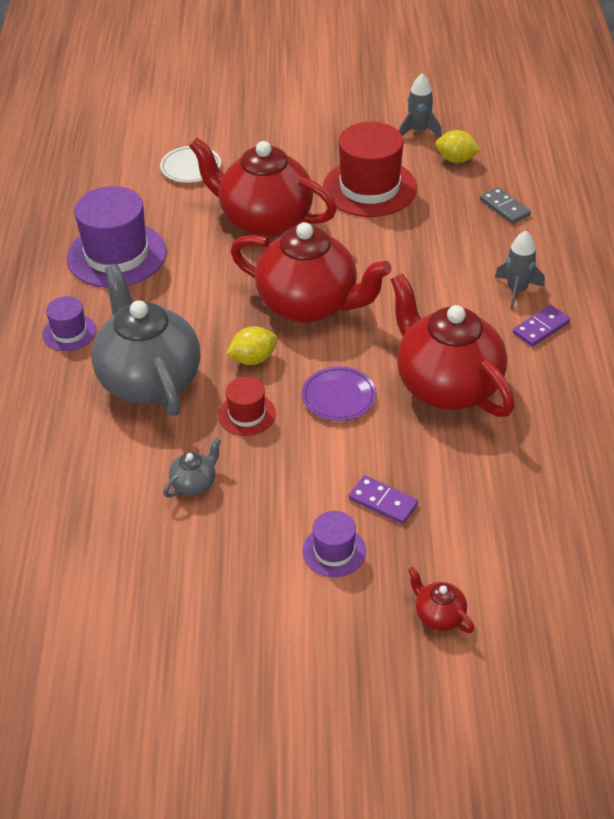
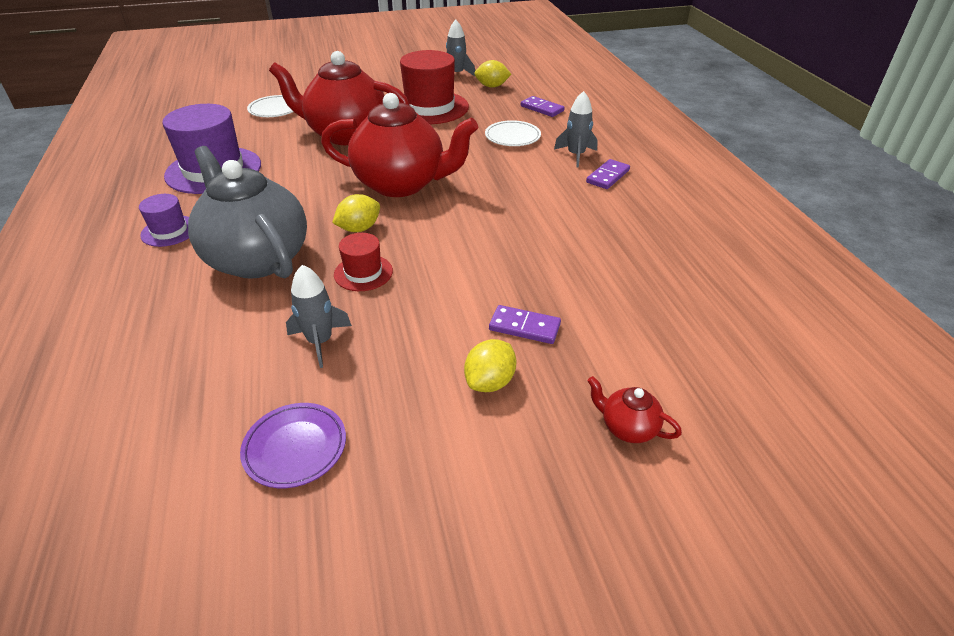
camera: 15 degrees left, 5 degrees down
(194, 483) = (320, 341): grey teapot -> grey rocket
(334, 551) = (490, 382): purple hat -> yellow lemon
(338, 397) = (450, 247): purple plate -> purple plate (295, 448)
(446, 385) = (546, 225): red teapot -> none
(453, 251) = (512, 137): none -> white plate
(505, 207) = (542, 108): grey domino -> purple domino

